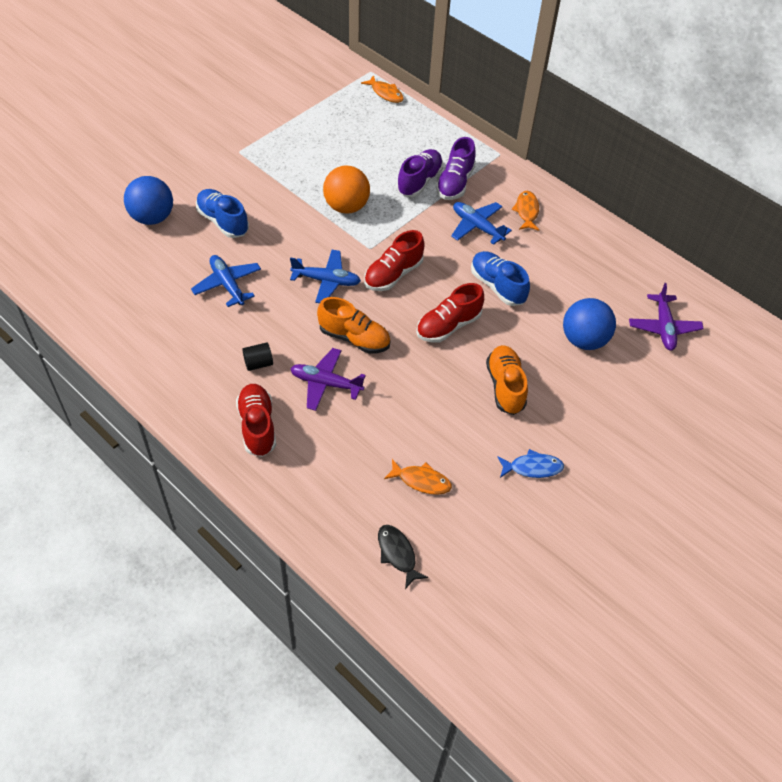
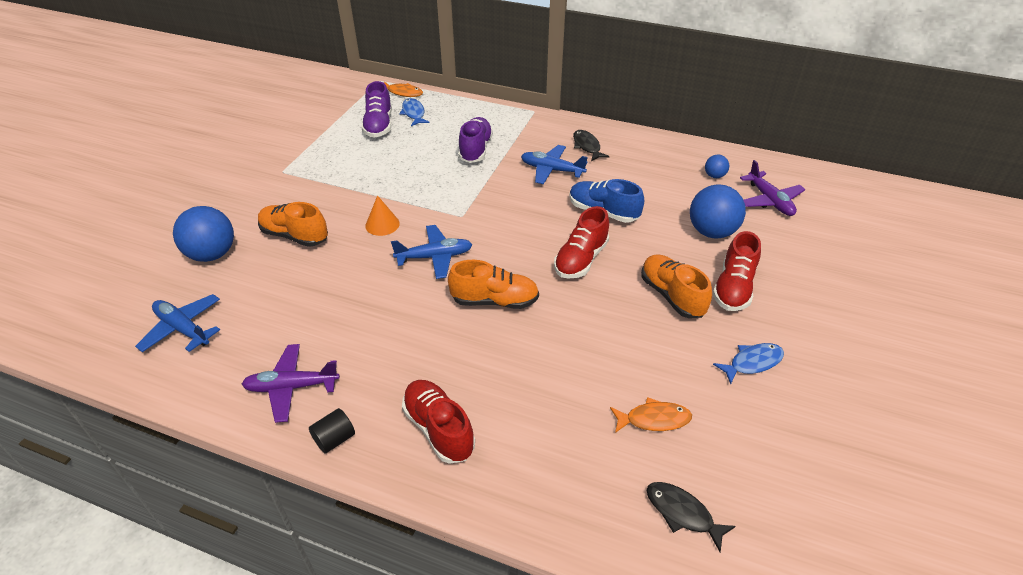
camera: 20 degrees left, 10 degrees down
(223, 221) = (295, 236): blue shoe -> orange shoe
(227, 285) = (329, 293): blue plane -> blue plane (183, 329)
(258, 363) = (404, 360): black cylinder -> black cylinder (334, 439)
(298, 234) = (382, 224): none -> orange cone
(326, 383) = (491, 355): purple plane -> purple plane (292, 387)
(346, 206) = (417, 188): orange ball -> none
(383, 121) = (413, 113): none -> blue fish
(393, 274) = (498, 231): red shoe -> red shoe (733, 288)
(455, 183) = (509, 142): purple shoe -> purple shoe (379, 125)
(526, 211) = (587, 146): orange fish -> black fish
(629, 283) = (714, 176): none -> blue ball

